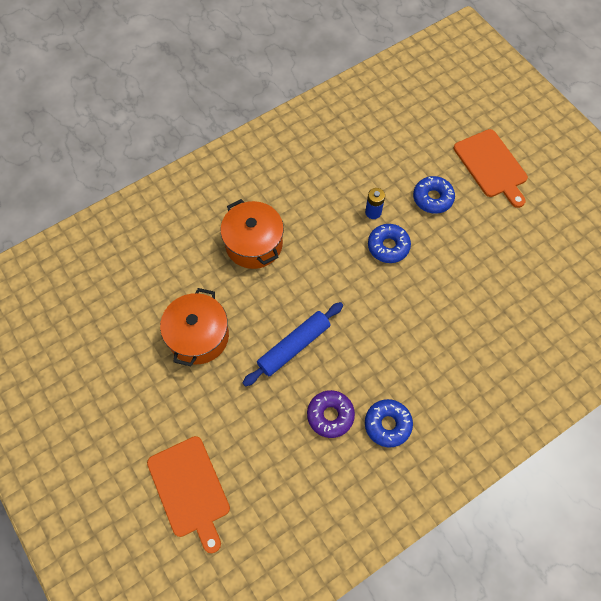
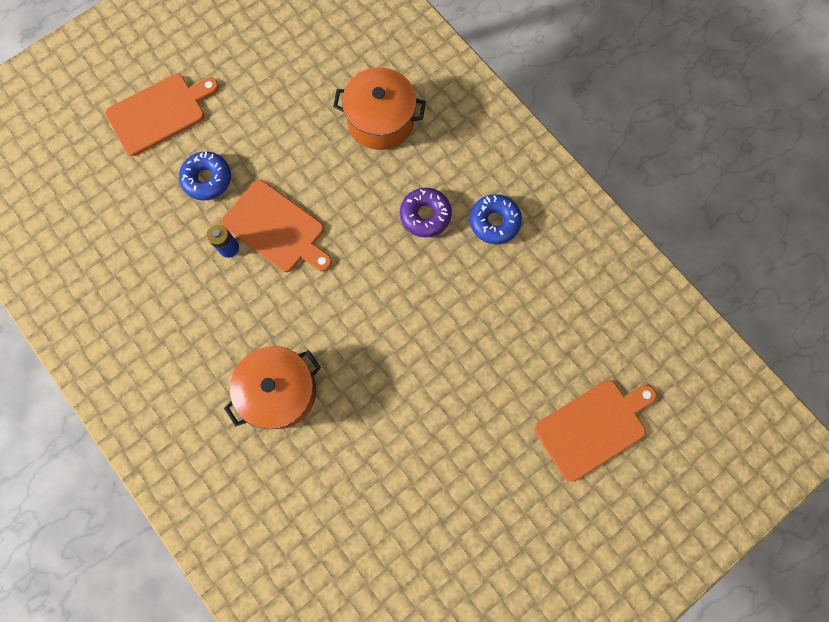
camera: 95 degrees left, 10 degrees up
(198, 336) = (411, 445): orange pot -> orange pot (381, 120)
(294, 346) = (414, 329): blue rolling pin -> none
(330, 415) = (491, 282): purple donut -> purple donut (425, 215)
(388, 246) = (276, 228): blue donut -> orange cutting board

